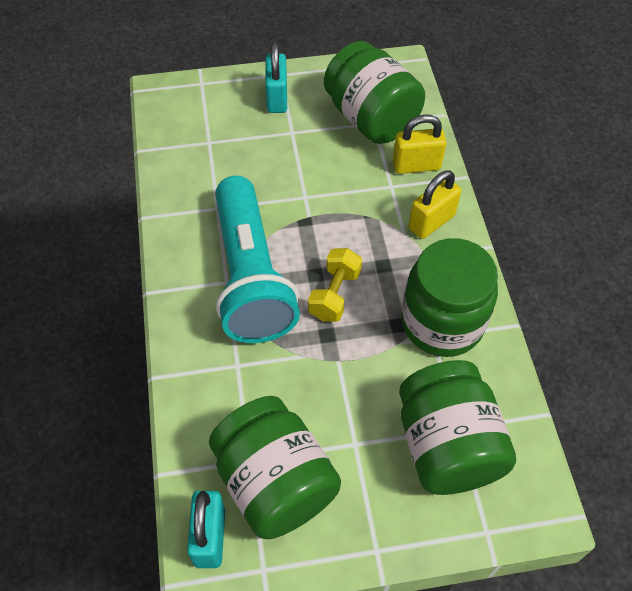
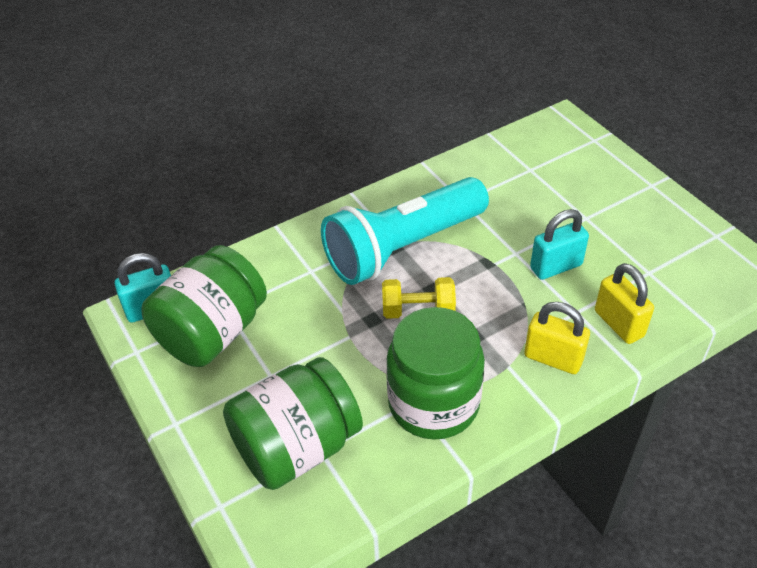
camera: 70 degrees right, 10 degrees down
(277, 98) = (619, 193): turquoise padlock -> turquoise padlock (556, 266)
(371, 118) = (652, 268): green jar -> none

